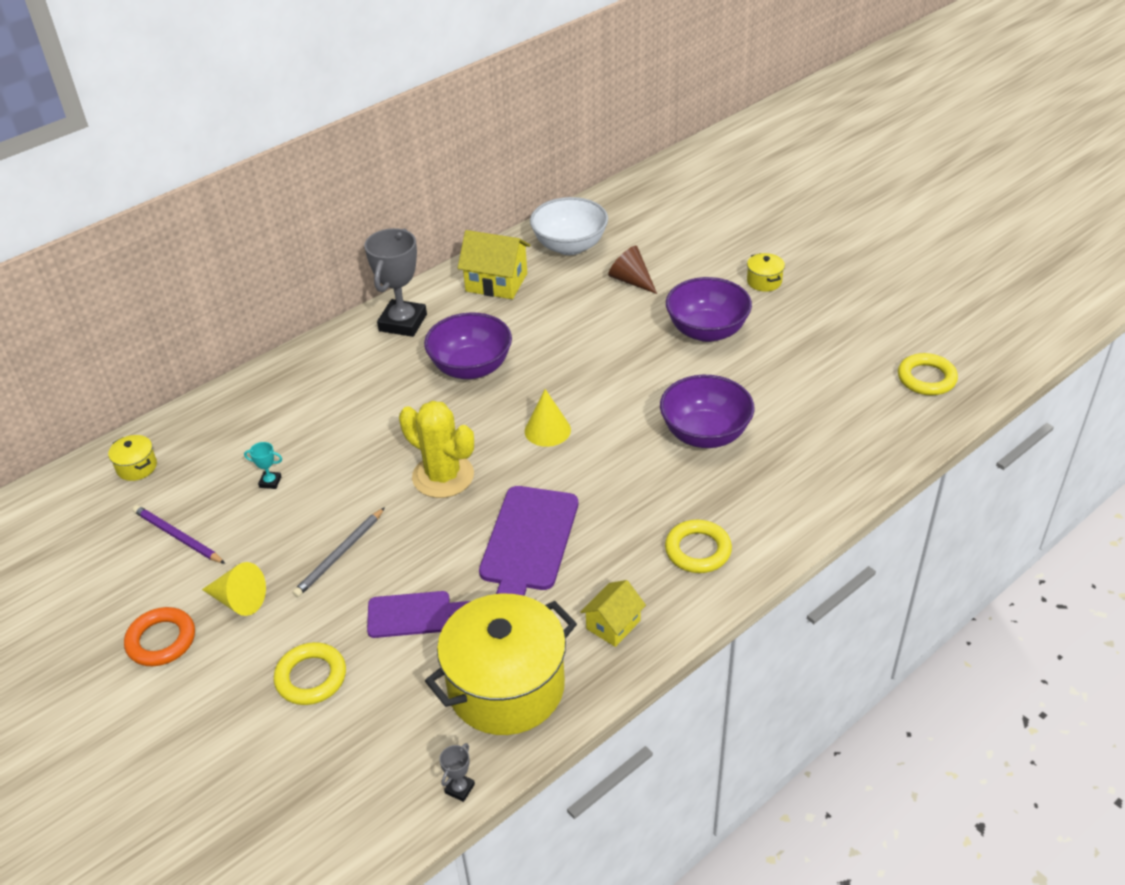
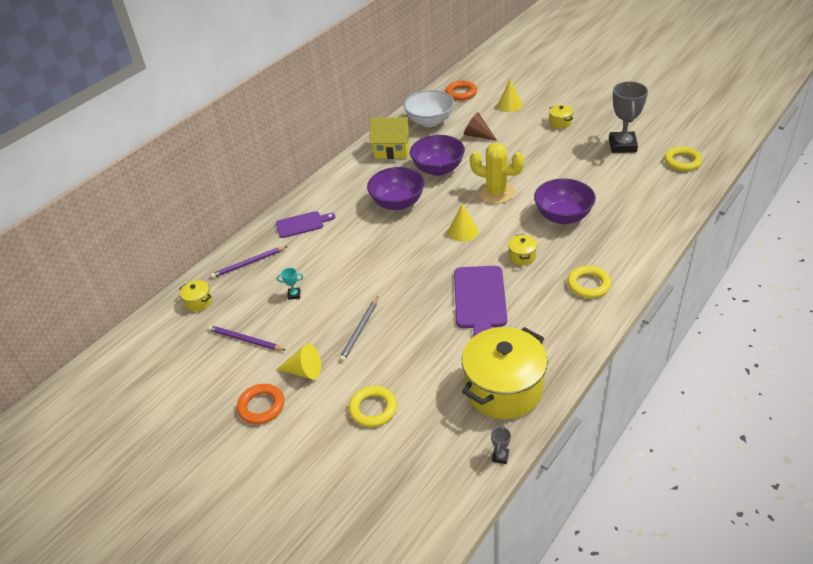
camera: 10 degrees left, 0 degrees up
(226, 422) = (248, 263): none -> purple pencil
(403, 323) = (341, 184): grey trophy -> grey trophy (622, 145)
(414, 614) = (425, 357): purple cutting board -> purple cutting board (302, 224)
(443, 476) = (407, 270): yellow cactus -> yellow cactus (496, 192)
(613, 624) = (555, 338): yellow house -> none
(618, 486) = (522, 256): none -> yellow pot
(635, 208) = (461, 93): none -> orange ring
(699, 240) = (509, 105): none -> yellow cone
(707, 331) = (537, 157): purple bowl -> purple bowl (438, 169)

